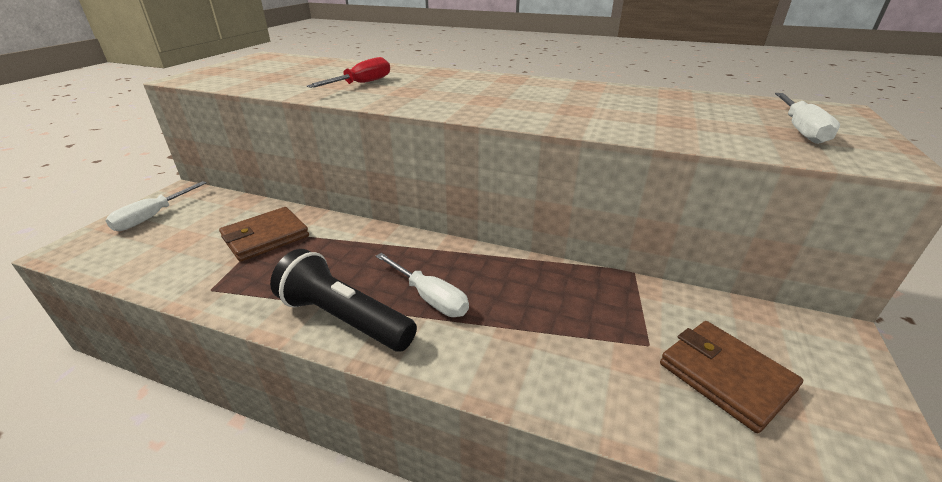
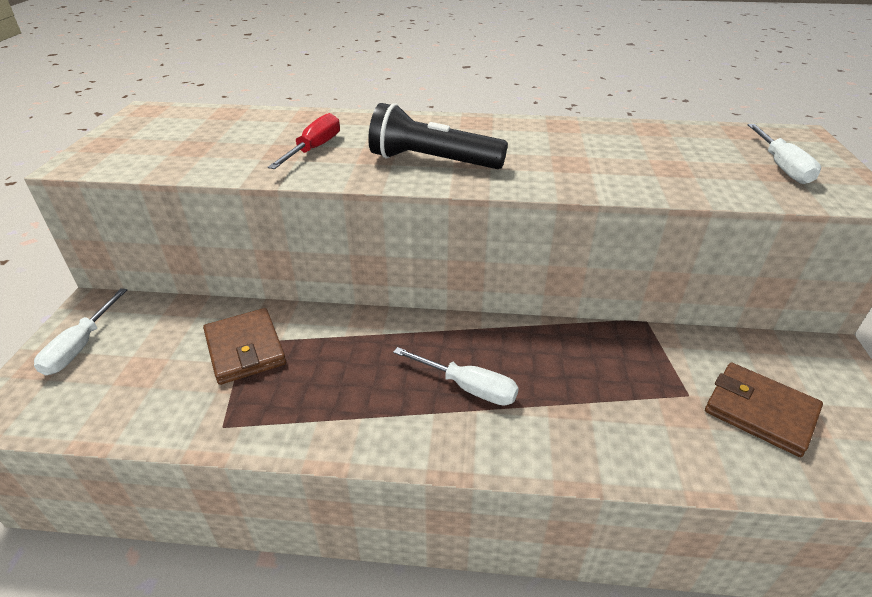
camera: 15 degrees left, 5 degrees up
(266, 237) = (245, 349): brown wallet -> brown wallet turned 60 degrees counterclockwise
(344, 318) = (394, 429): black flashlight -> black flashlight (432, 161)

